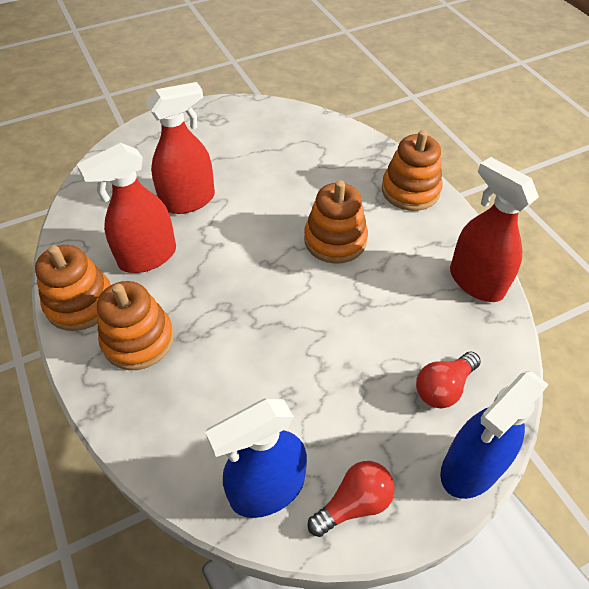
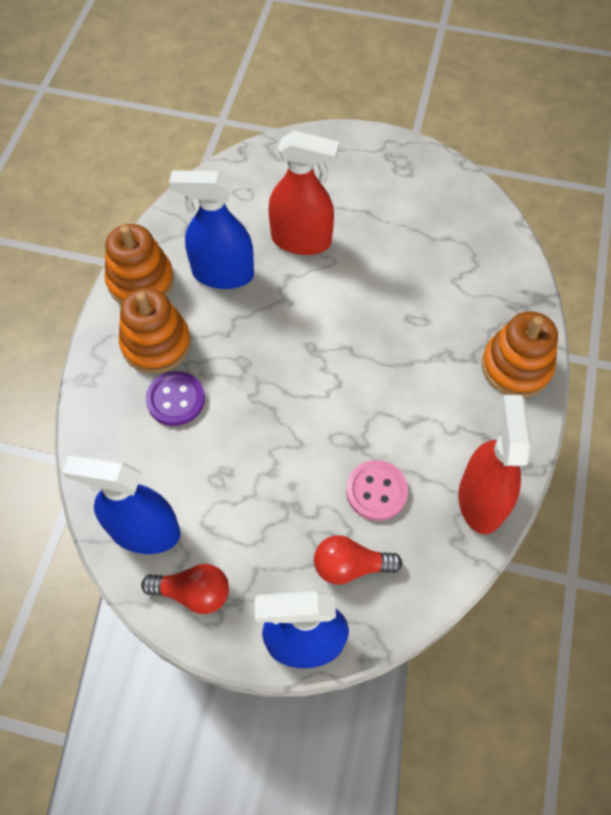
camera: 40 degrees right, 10 degrees up
(147, 257) = (223, 274): red spray bottle -> blue spray bottle
(195, 369) = (176, 399): none -> purple button
(335, 240) = (392, 367): orange stacking toy -> none
(407, 325) = (376, 491): none -> pink button

